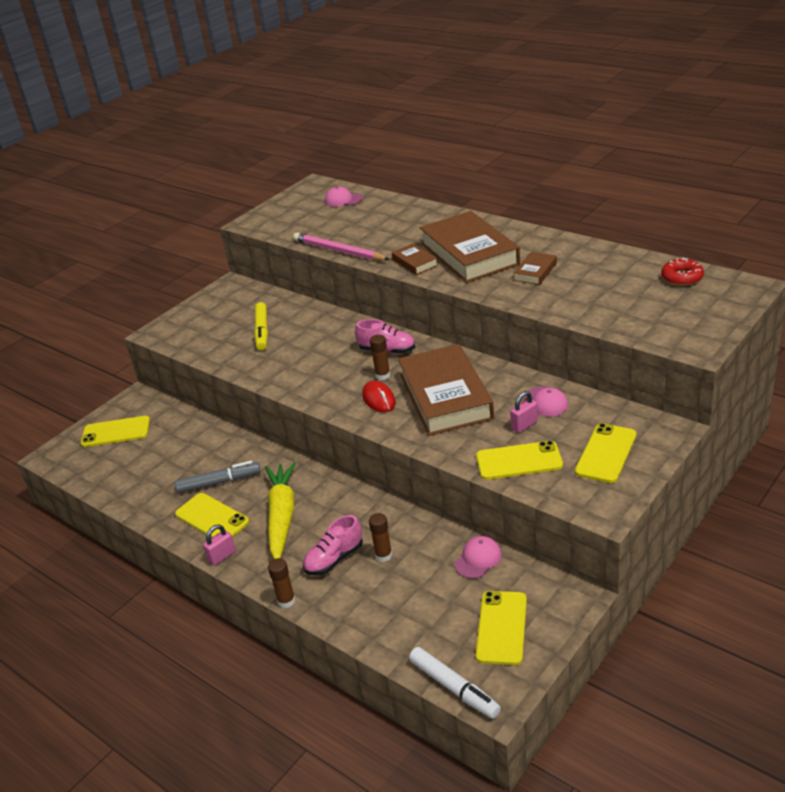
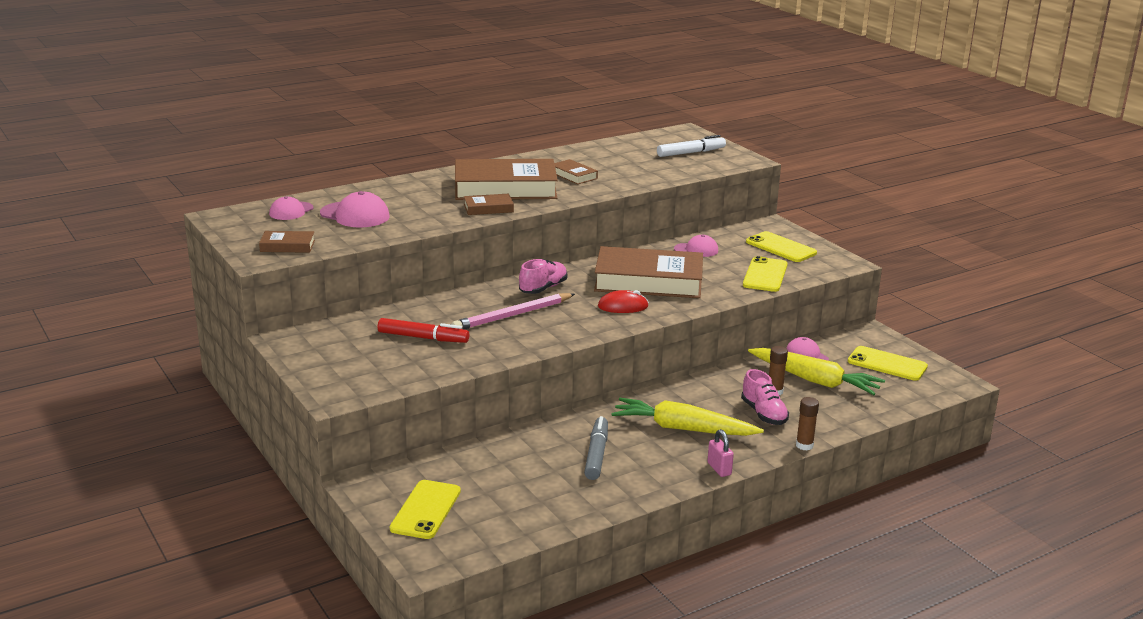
camera: 75 degrees left, 10 degrees down
(212, 518) = (654, 466): yellow phone -> none
(262, 331) = (423, 338): yellow marker -> red marker
(278, 222) = (287, 246): none -> brown book
(339, 251) = (410, 231): pink pencil -> pink pencil (512, 315)
(354, 221) = (355, 215): none -> pink cap
(382, 375) = (585, 298): brown glue stick -> none
(425, 578) = (815, 380): none -> yellow carrot
(454, 688) = (939, 394): white marker -> white marker (691, 153)
(524, 425) = (720, 263): pink padlock -> none
(682, 277) = (647, 142): red donut -> none

